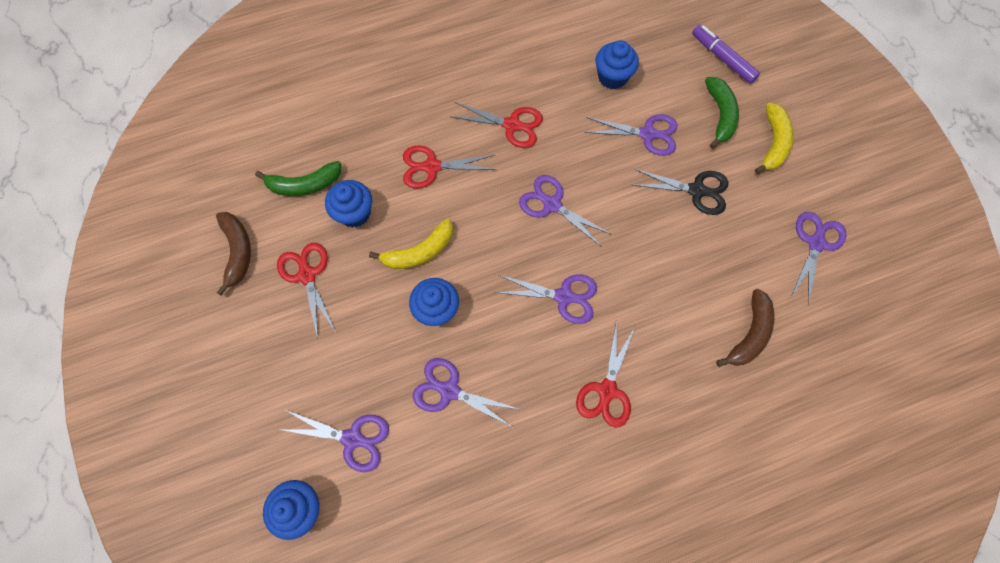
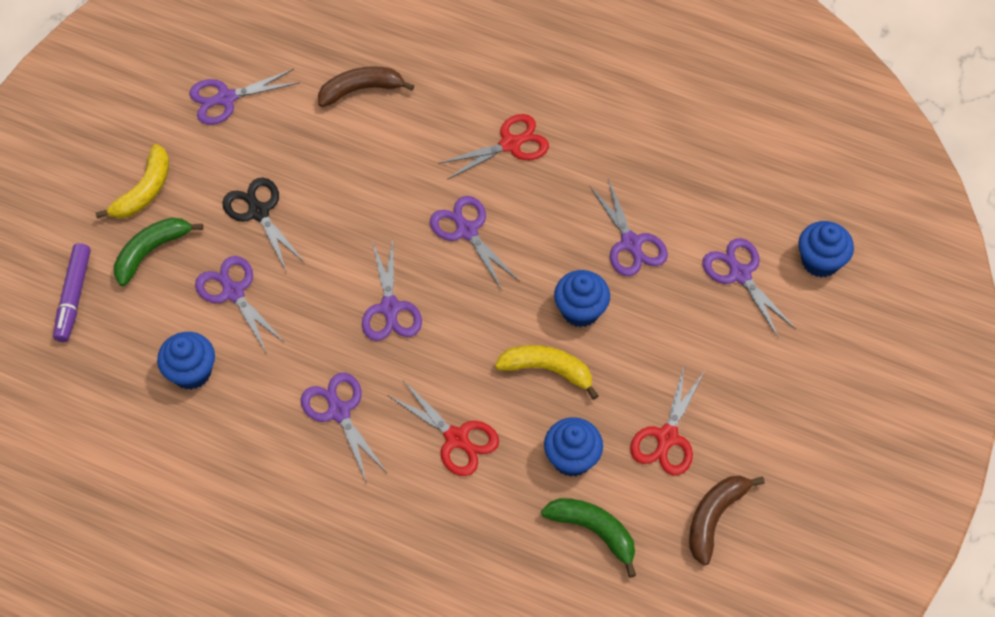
camera: 135 degrees left, 10 degrees down
(512, 125) = (339, 412): red scissors -> purple scissors
(773, 143) = (144, 191): yellow banana -> yellow banana turned 150 degrees clockwise

